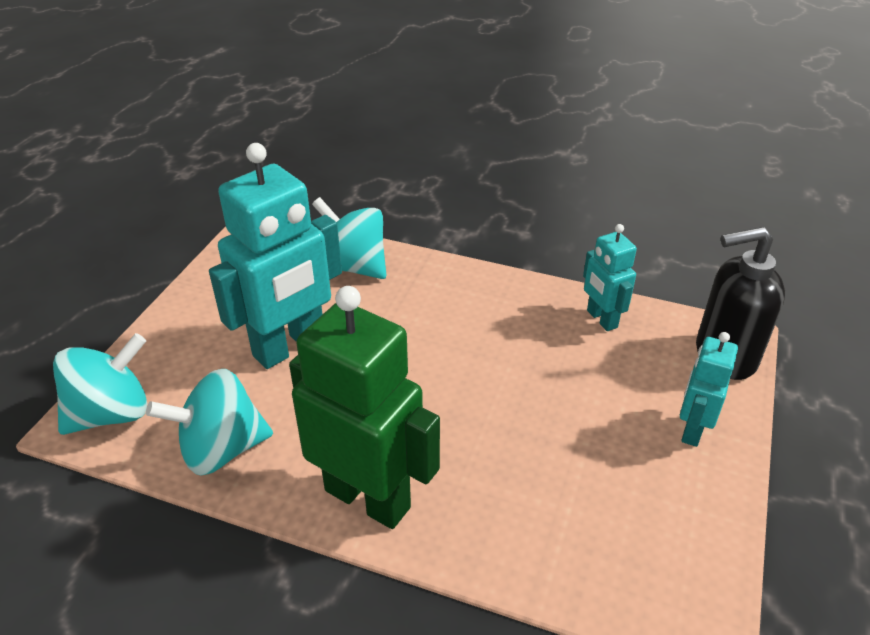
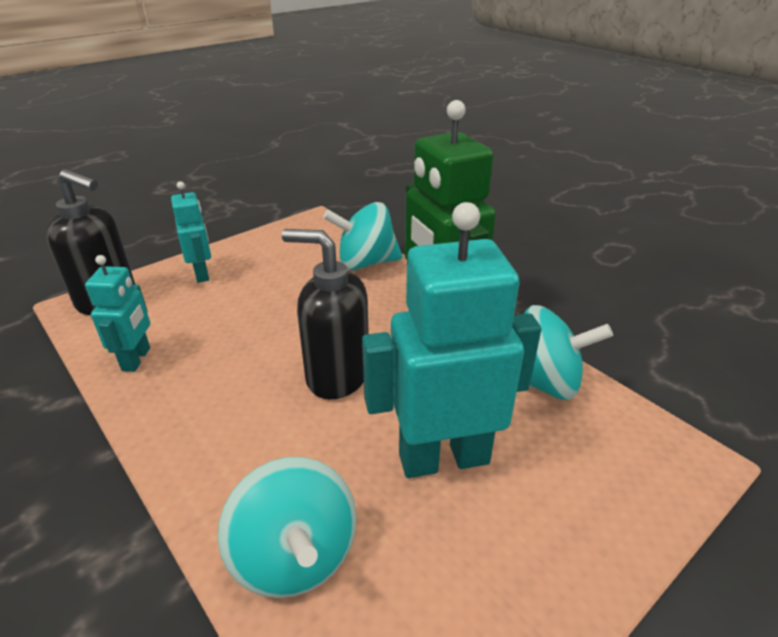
camera: 150 degrees left, 5 degrees down
(111, 413) = (656, 458): turquoise spinning top -> turquoise spinning top (366, 263)
(421, 374) = (337, 376): none -> black soap dispenser
(692, 429) = (202, 274): turquoise robot -> turquoise robot turned 75 degrees counterclockwise

